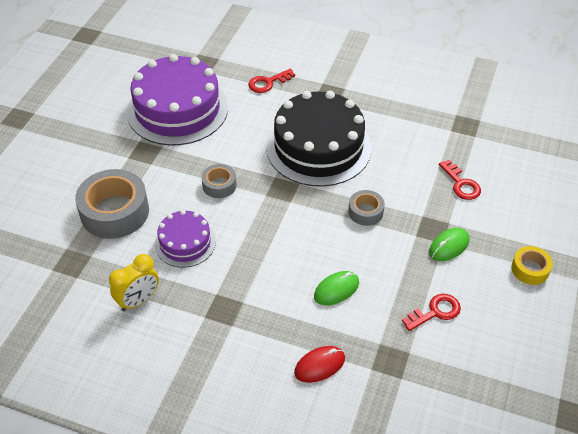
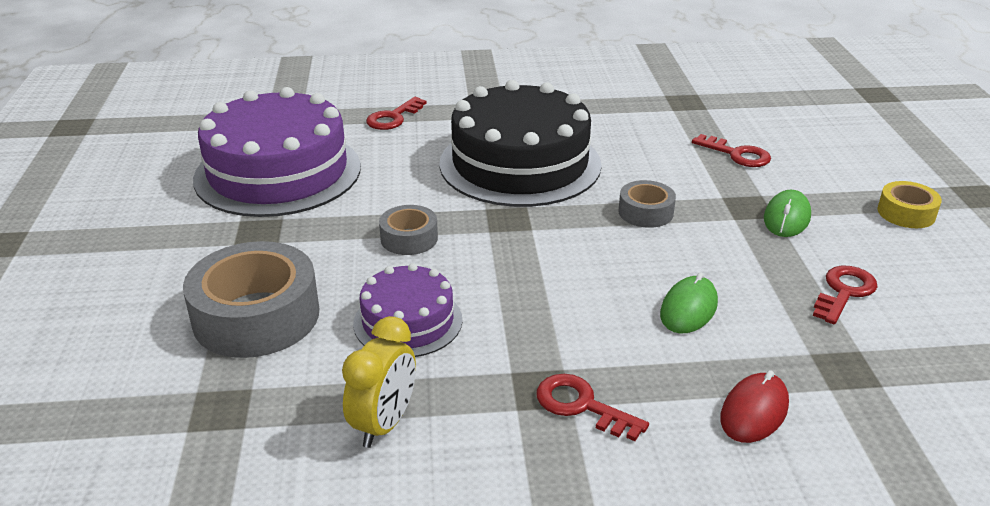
camera: 25 degrees left, 15 degrees down
(236, 327) = (581, 406): none -> red key

